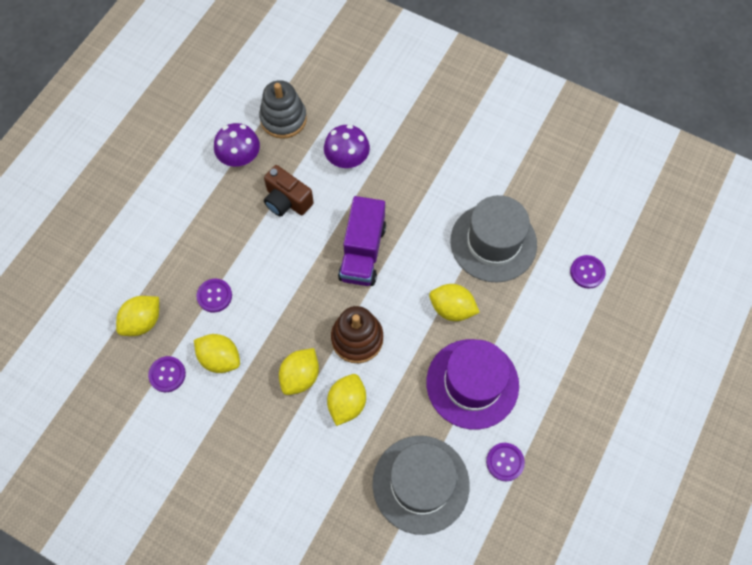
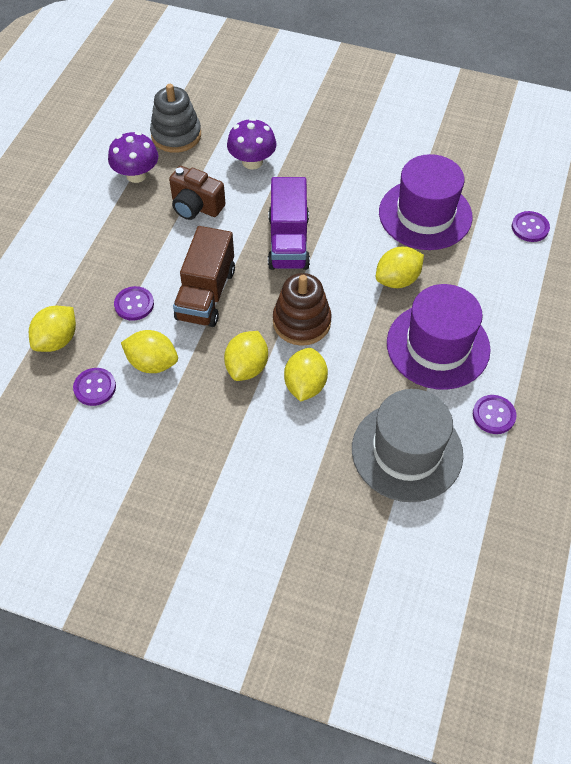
camera: 10 degrees left, 10 degrees down
(279, 295) = (206, 294): none -> brown truck
(452, 309) = (397, 280): yellow lemon -> yellow lemon turned 45 degrees counterclockwise
(493, 242) = (425, 214): grey hat -> purple hat

